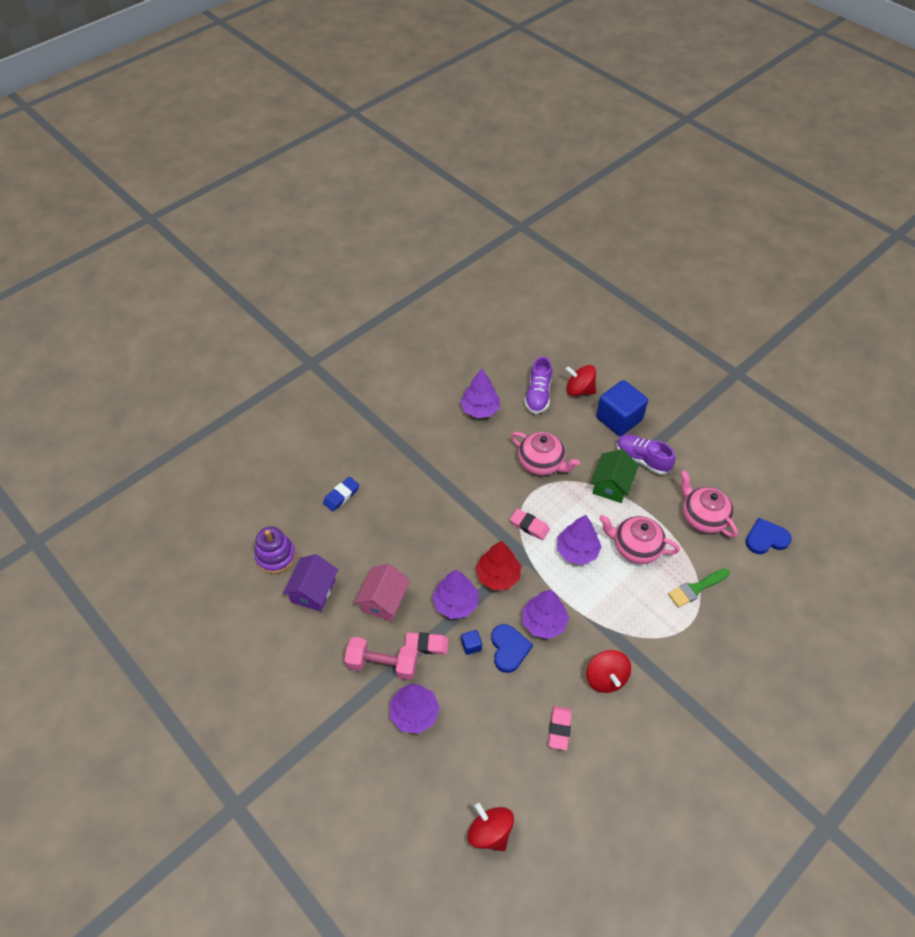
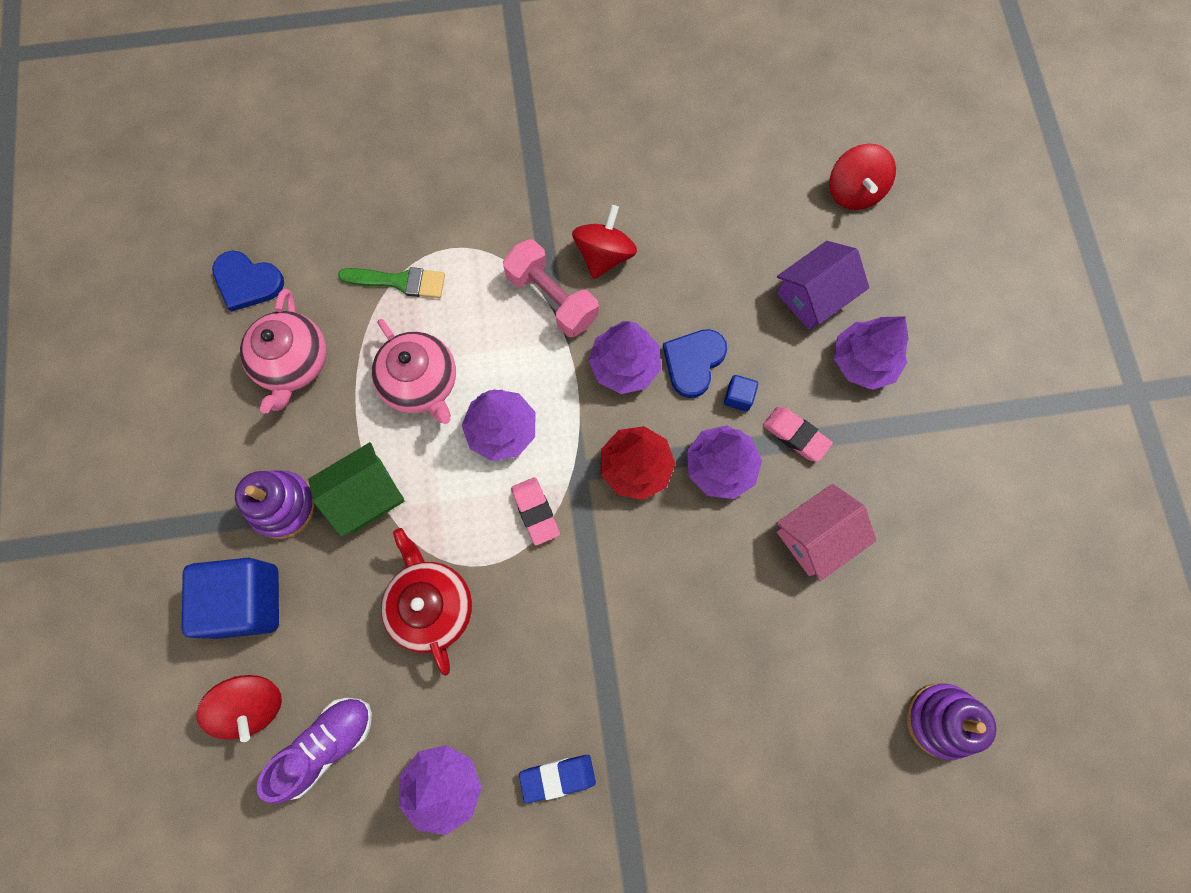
camera: 145 degrees left, 20 degrees up
(313, 591) = (910, 619): purple house -> purple house (814, 296)
(341, 496) = (782, 766): blue eraser -> blue eraser (557, 777)
(382, 664) = (869, 447): pink dumbbell -> pink dumbbell (552, 298)
(541, 463) = (431, 605): pink teapot -> red teapot
(559, 729) = (703, 238): pink eraser -> none
(642, 459) = (283, 505): purple shoe -> purple stacking toy

